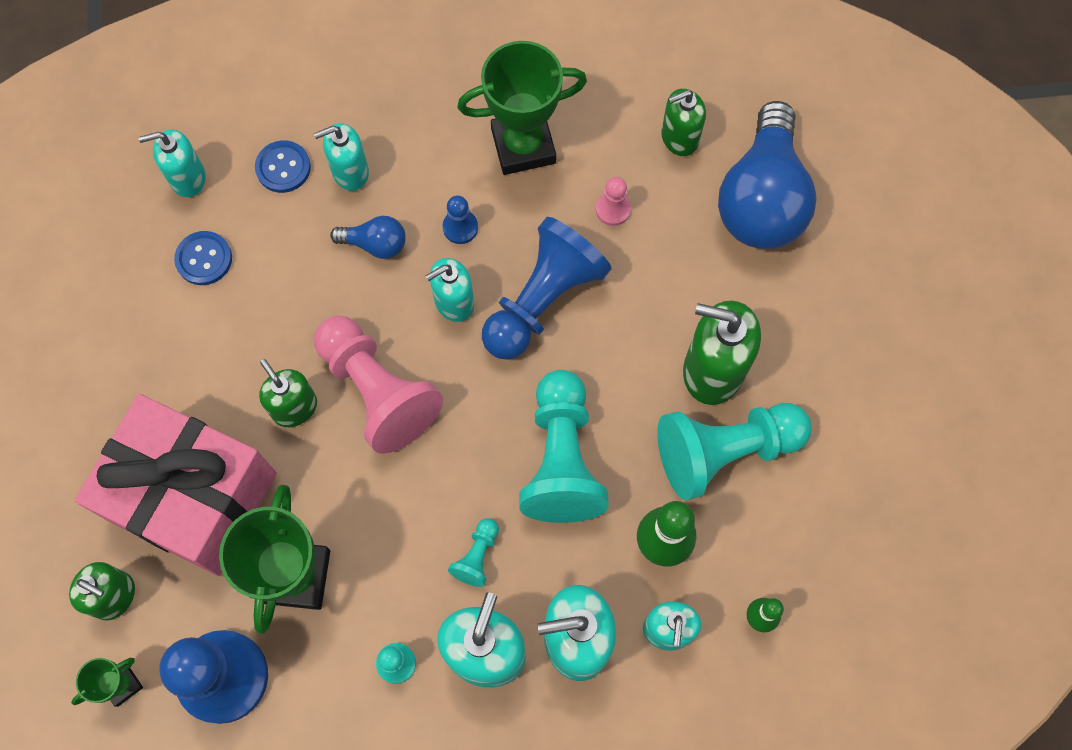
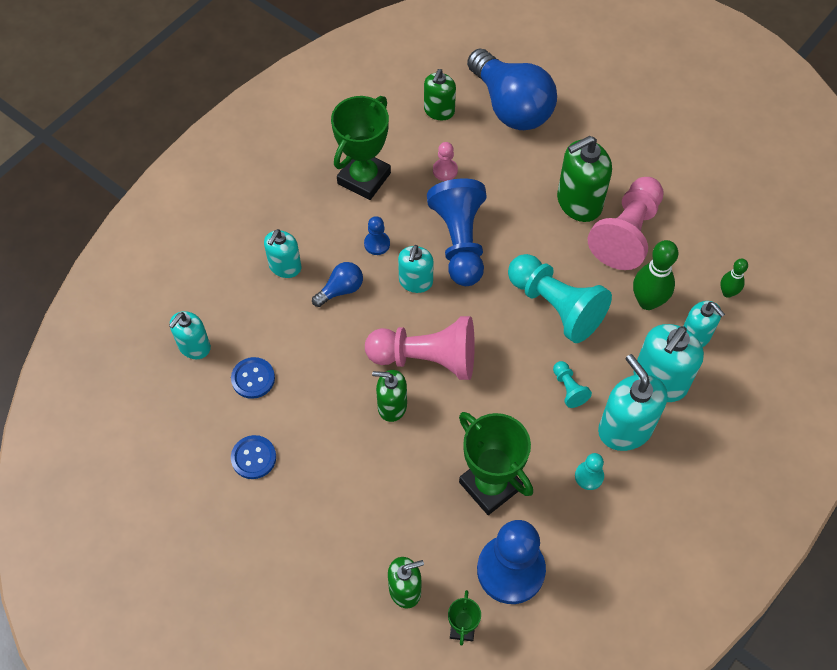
camera: 45 degrees left, 10 degrees down
(193, 496) = (389, 500): pink gift -> none
(283, 168) = (244, 295): blue button -> blue button (253, 458)
(725, 451) = (627, 233): turquoise pawn -> pink pawn

